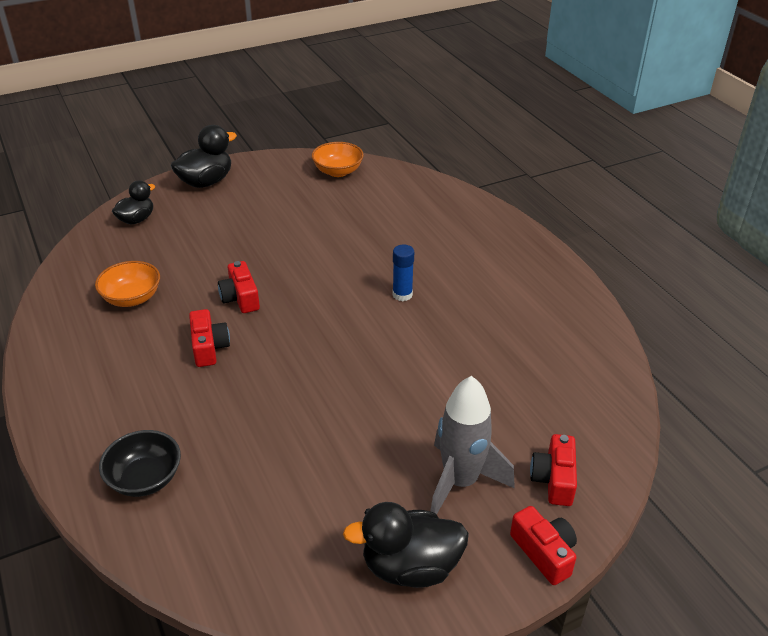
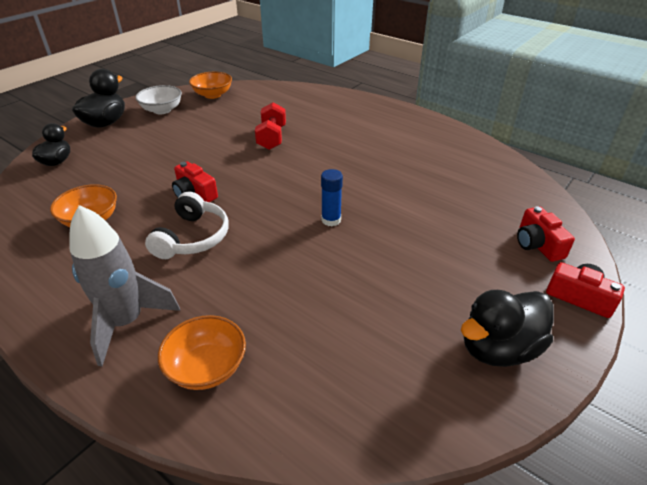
camera: 25 degrees left, 0 degrees up
(145, 478) = (207, 367): black bowl -> orange bowl
(209, 347) = (192, 237): red camera -> white headphones
(271, 179) = (162, 110): none -> white bowl
(363, 250) = (272, 138): none -> red dumbbell
(402, 294) = (325, 158): blue glue stick -> blue glue stick (331, 220)
(460, 482) = (477, 269): grey rocket -> grey rocket (127, 322)

